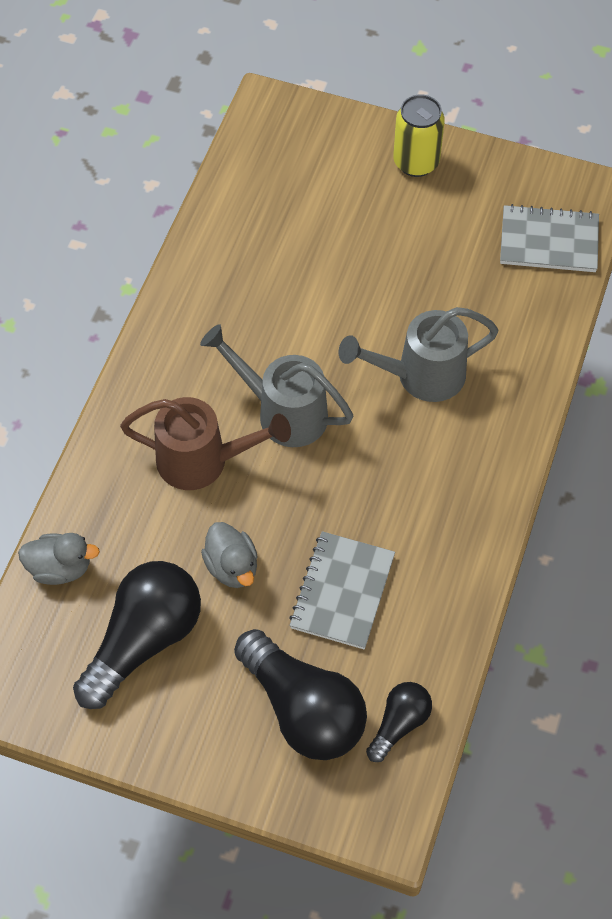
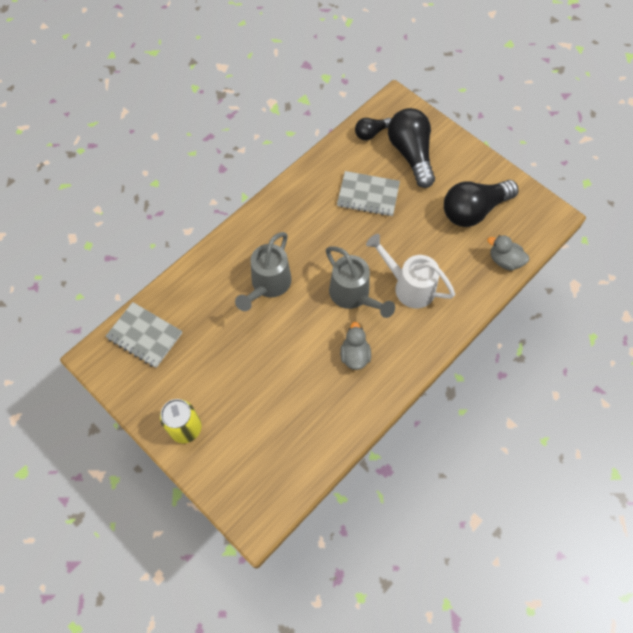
camera: 155 degrees left, 5 degrees up
(203, 461) = (409, 286): brown watering can -> white watering can
(232, 567) = (416, 227): grey duck -> grey duck (354, 355)
(342, 592) = (368, 195): grey notebook -> grey notebook turned 60 degrees clockwise
(420, 376) = (268, 285): grey watering can -> grey watering can turned 105 degrees clockwise

